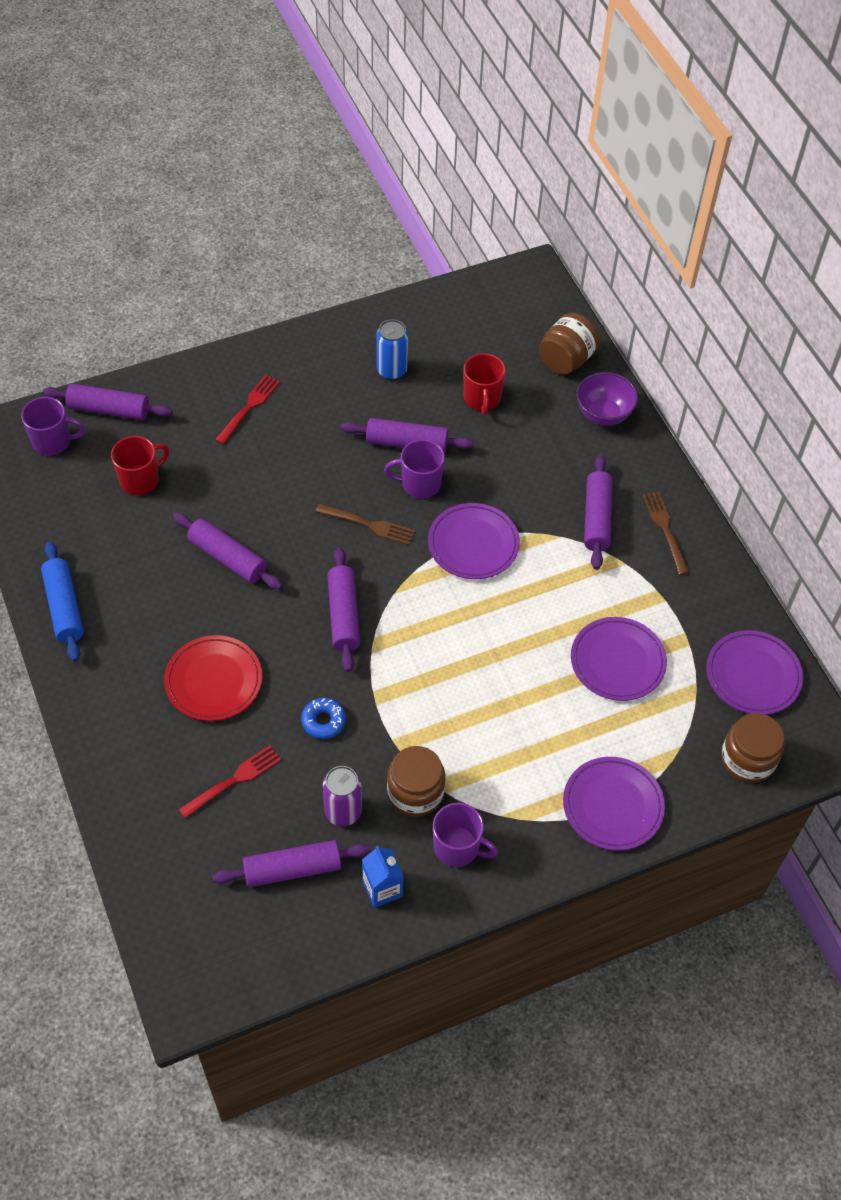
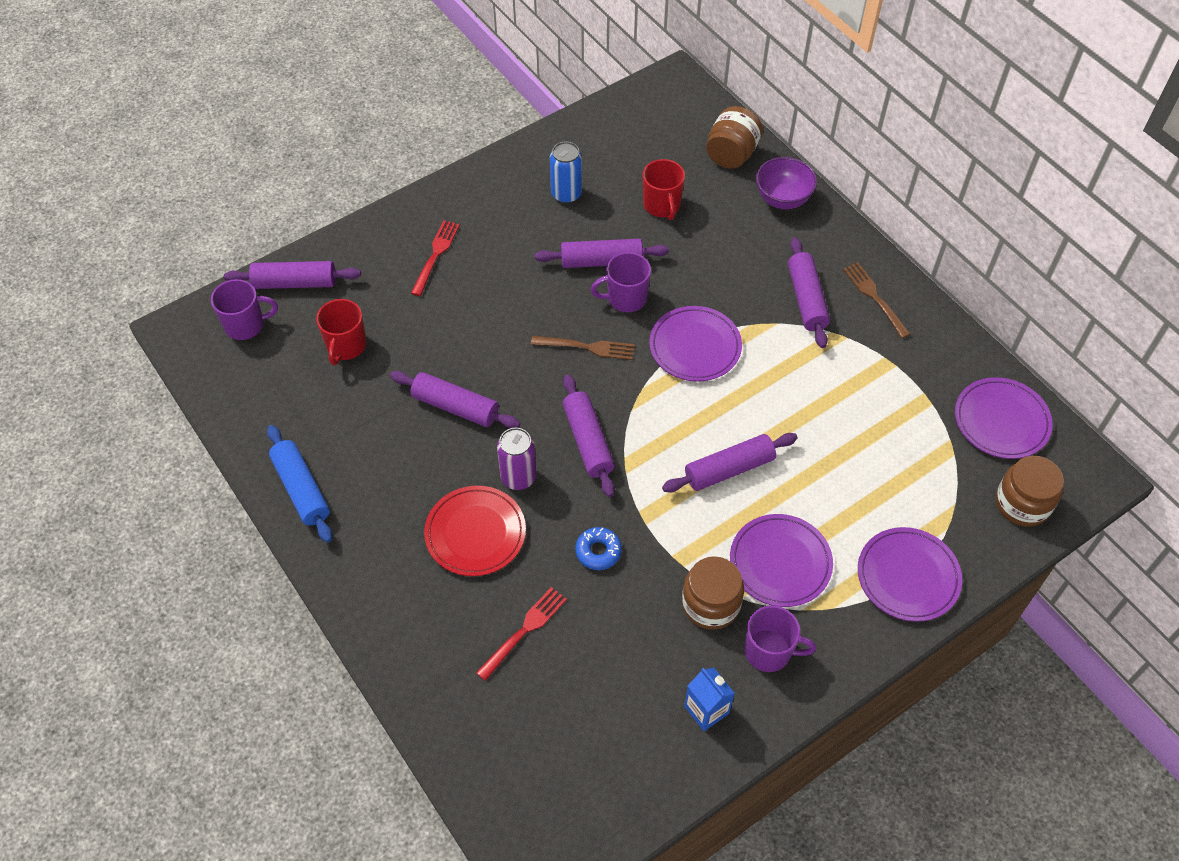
camera: 10 degrees left, 0 degrees up
(140, 480) = (346, 346): red mug -> red mug turned 150 degrees clockwise
(292, 869) = (610, 709): purple rolling pin -> purple rolling pin (729, 469)
(343, 811) = (644, 639): purple can -> purple can (518, 477)
(617, 661) = (869, 433): purple plate -> purple plate (780, 562)

